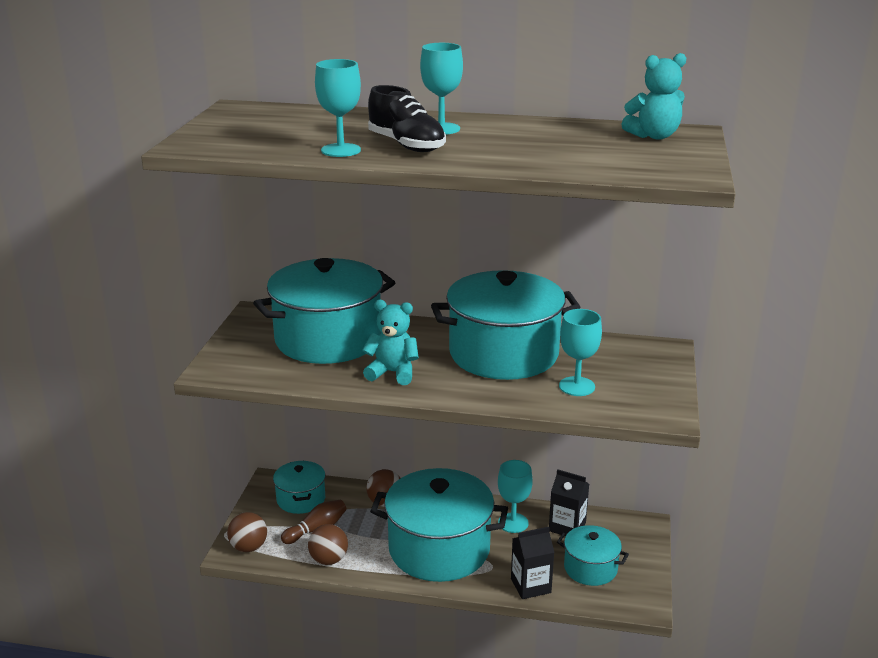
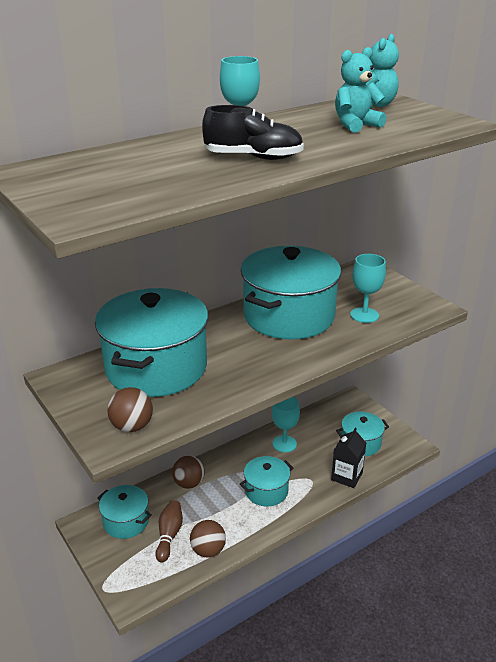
camera: 45 degrees left, 5 degrees up
(249, 547) = (138, 585): brown ball -> brown ball (132, 426)
(341, 150) = (219, 177): turquoise goblet -> none
(392, 373) = (246, 367): turquoise teddy bear -> turquoise teddy bear (355, 125)
(439, 549) = (266, 491): turquoise pot -> turquoise pot, size x0.51
(567, 527) = (316, 426): black carton -> none

